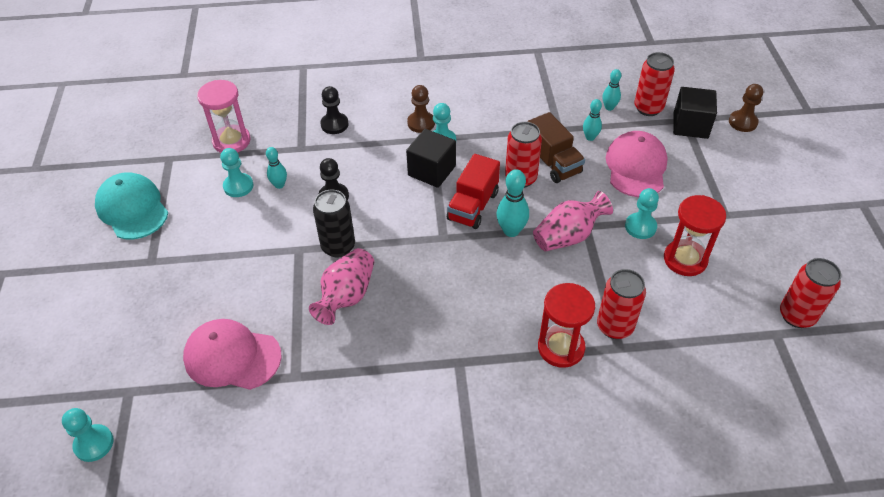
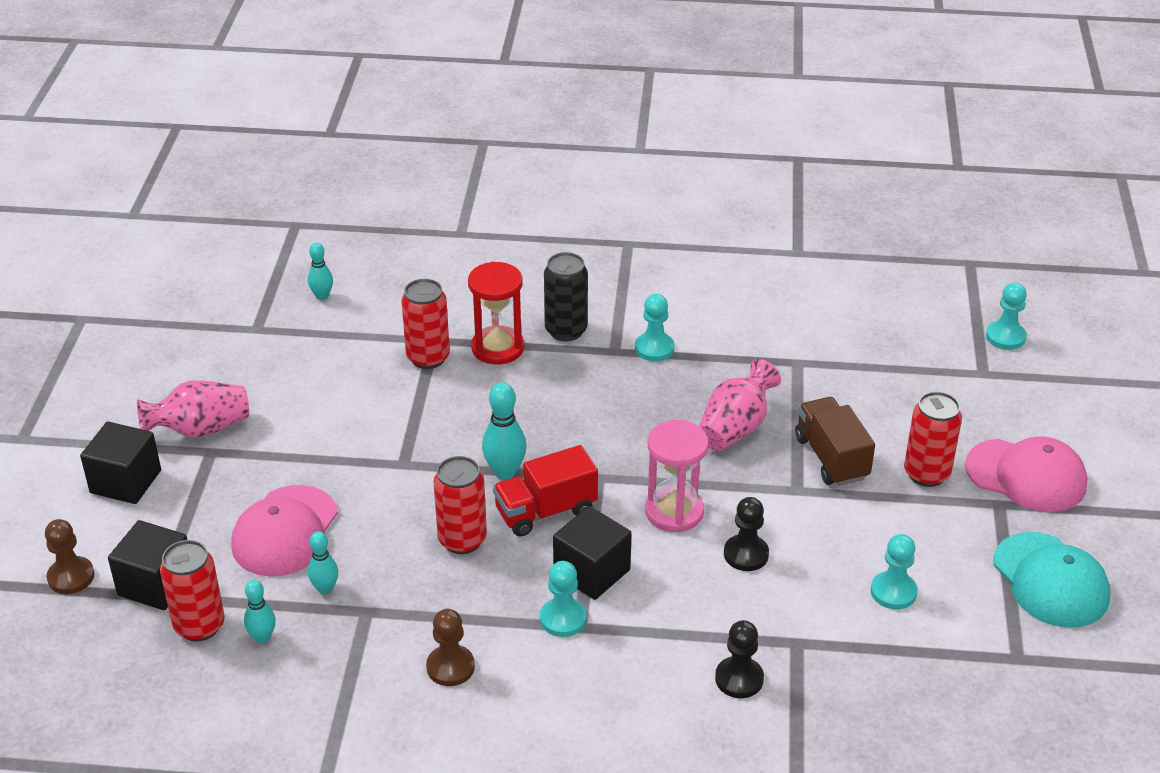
camera: 170 degrees left, 10 degrees down
(231, 141) = (916, 674): pink hourglass -> pink hourglass (674, 512)
(232, 357) = (871, 388): pink cap -> pink cap (1026, 476)
(279, 185) = (829, 584): turquoise bowling pin -> turquoise bowling pin (322, 296)
(338, 246) = (743, 485): black can -> black can (566, 330)
(421, 123) = (589, 658): brown pawn -> brown pawn (450, 667)
(473, 206) = (546, 511): red truck -> red truck turned 150 degrees counterclockwise
(553, 162) = (403, 557): brown truck -> brown truck (831, 458)
(568, 236) = (432, 455): pink vase -> pink vase (200, 429)
(640, 227) = (332, 452): turquoise pawn -> turquoise pawn (654, 348)
(685, 259) = (302, 409): red hourglass -> none
(763, 184) = (126, 481): none -> black cube
(797, 315) = (219, 340): red can -> red can (926, 474)

